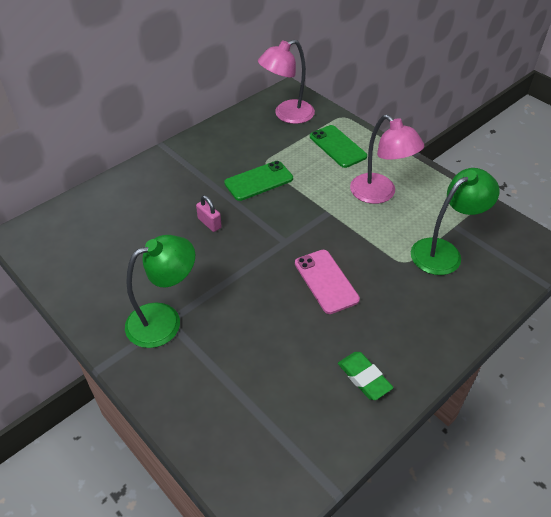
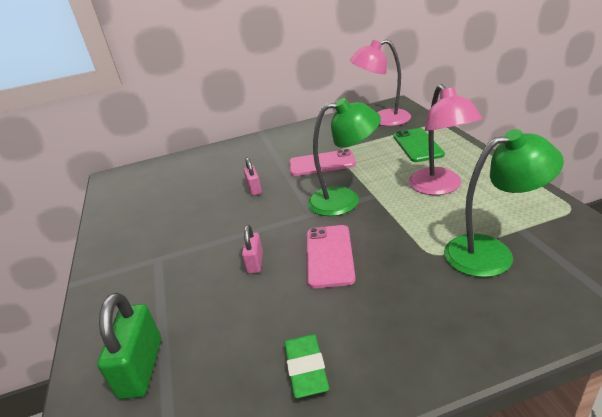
camera: 30 degrees right, 15 degrees down
(164, 320) = (155, 257): green lamp -> green lamp (345, 200)
(238, 418) = (141, 368): none -> green padlock
(258, 181) = (322, 163): green phone -> pink phone
(266, 303) = (255, 262): none -> pink padlock

